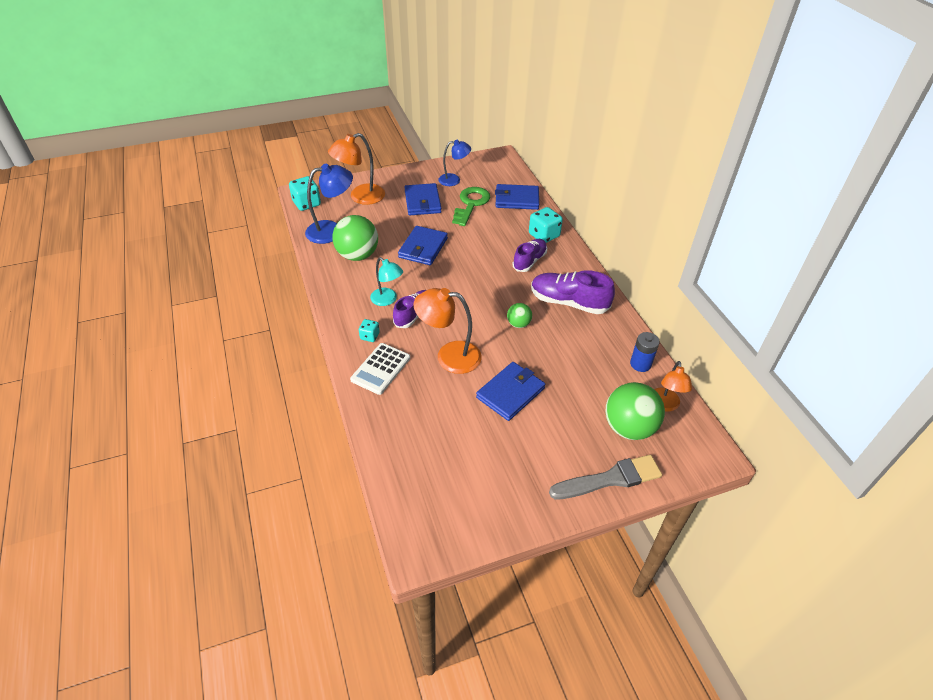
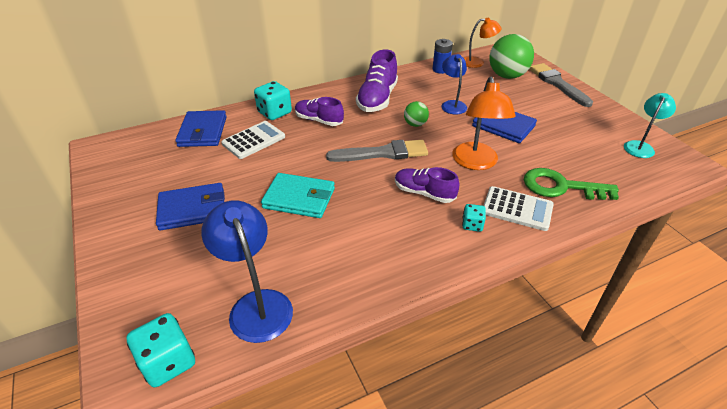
camera: 95 degrees left, 5 degrees down
(357, 255) = (319, 261): green ball -> none
(360, 197) = (164, 283): orange lamp -> none
(387, 300) = (405, 218): turquoise lamp -> turquoise lamp (640, 146)
(423, 248) = (299, 198): blue wallet -> turquoise wallet
(454, 180) = (144, 184): blue lamp -> blue lamp (452, 104)
(471, 204) = (206, 165): green key -> green key (560, 187)
(473, 296) = (382, 153): none -> grey brush
(501, 225) = (253, 140): none -> white calculator

